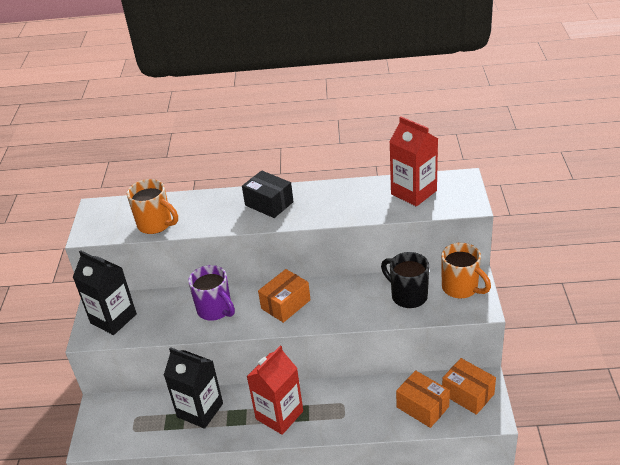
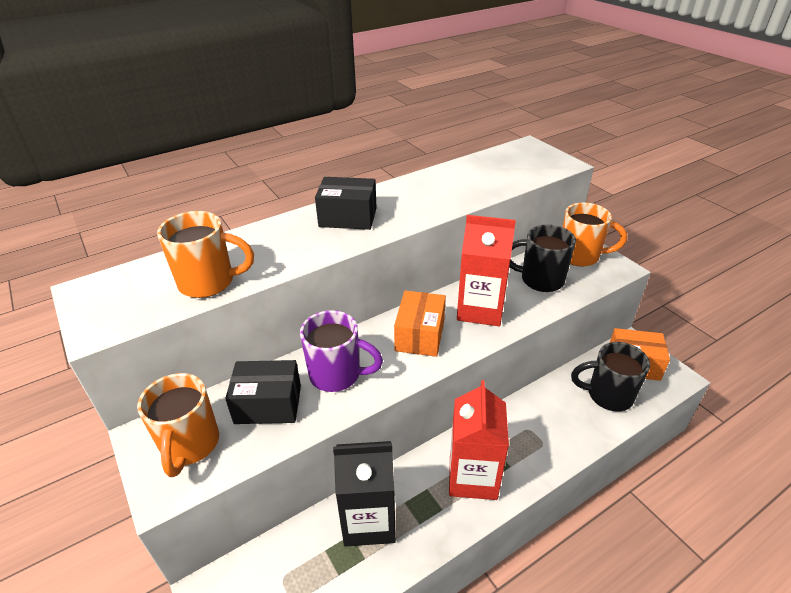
camera: 35 degrees left, 0 degrees up
(113, 318) = (190, 445): black carton -> orange mug
(166, 312) = (268, 404): none -> black box
(413, 192) = (496, 167): red carton -> red carton (480, 309)
(422, 407) = (607, 395): orange box -> black mug

